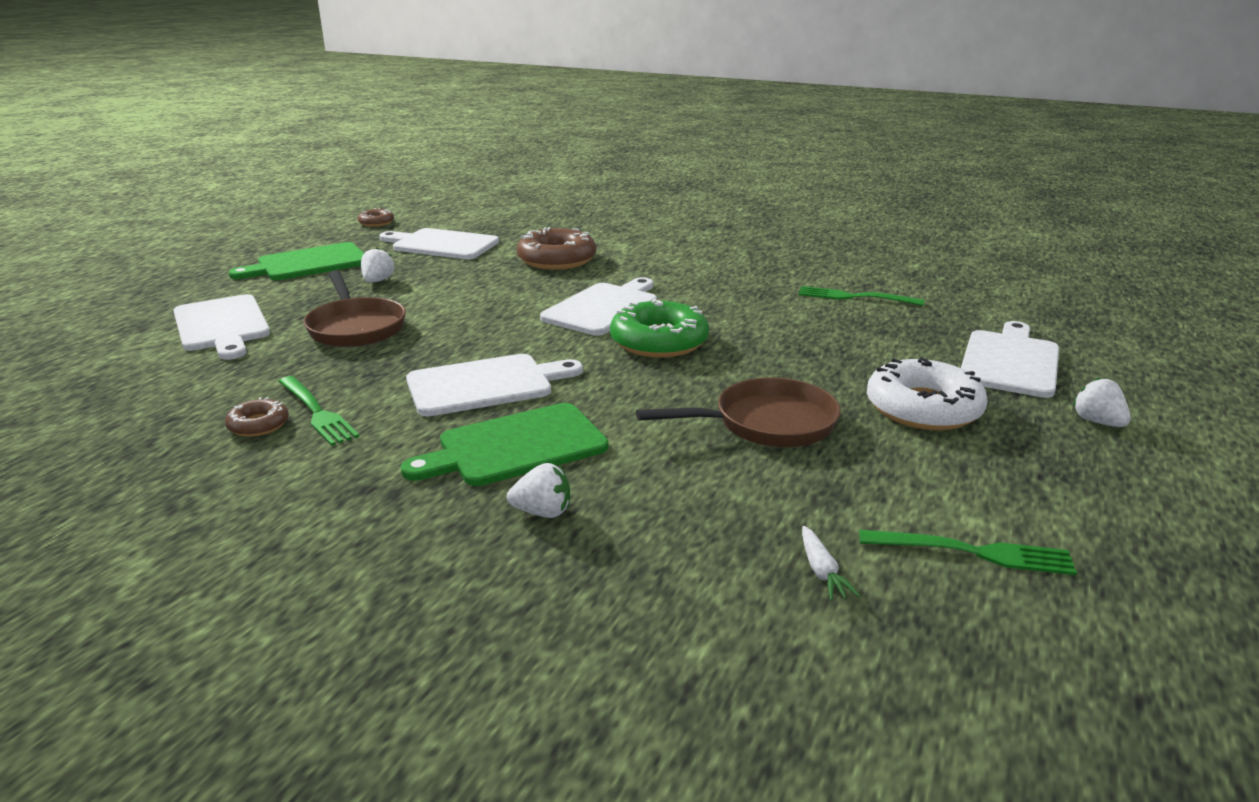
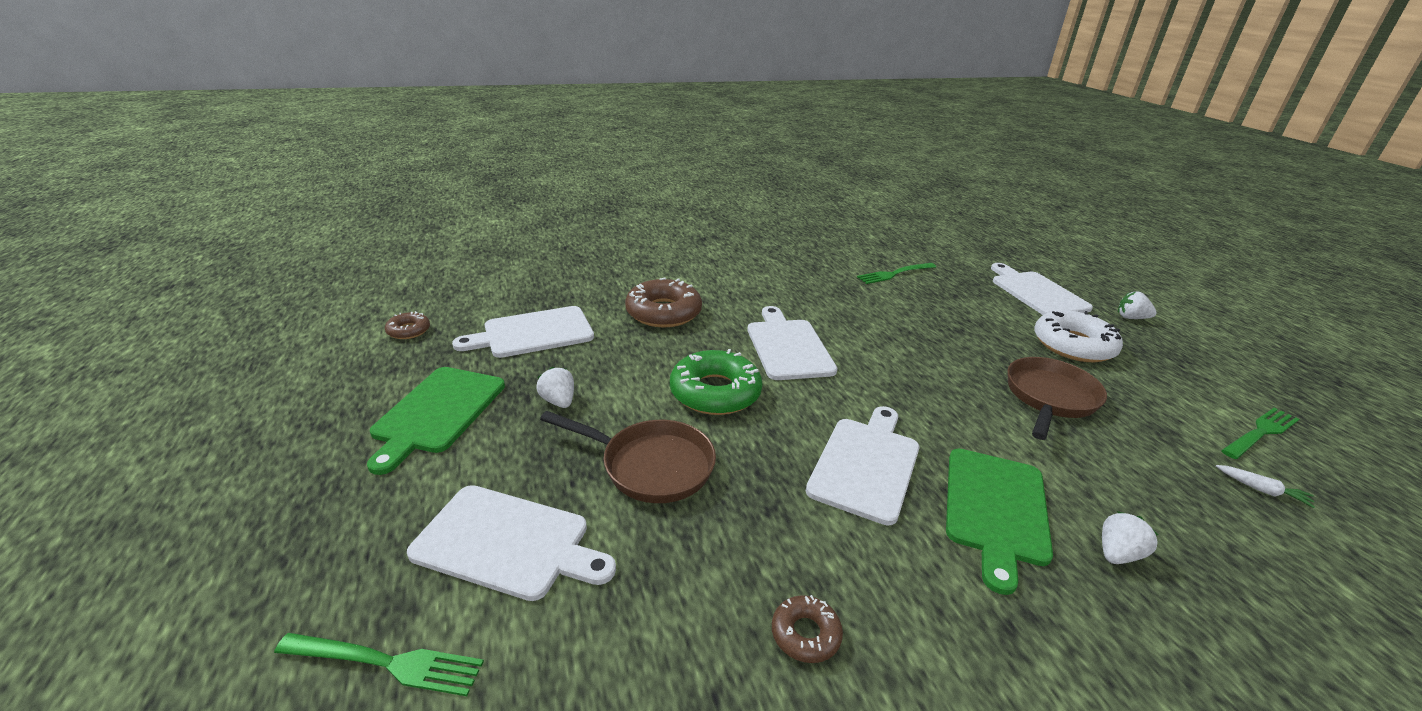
camera: 45 degrees left, 5 degrees up
(317, 412) = (819, 581): green fork -> green fork (387, 663)
(659, 341) = (878, 361): green donut -> green donut (715, 392)

